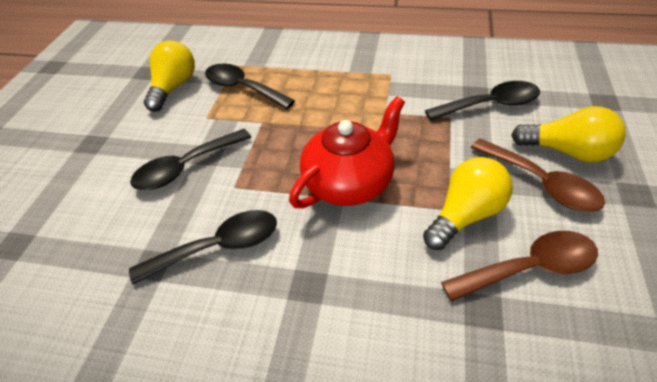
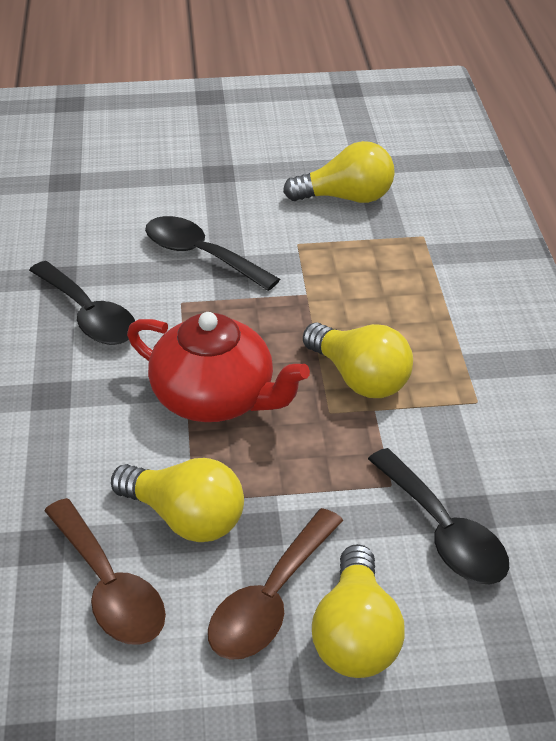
camera: 70 degrees right, 5 degrees down
(242, 88) = (371, 257): black spoon -> none
(355, 113) = (359, 378): none -> yellow light bulb

